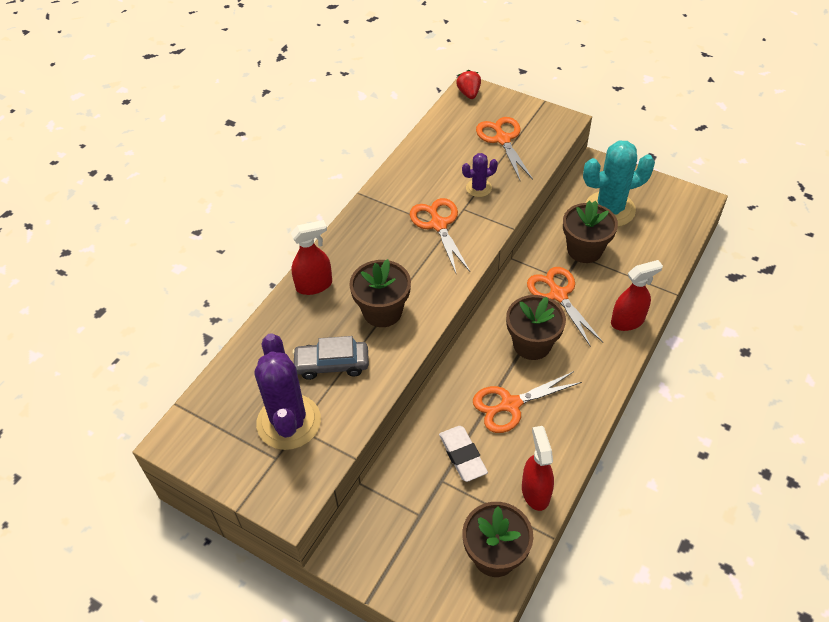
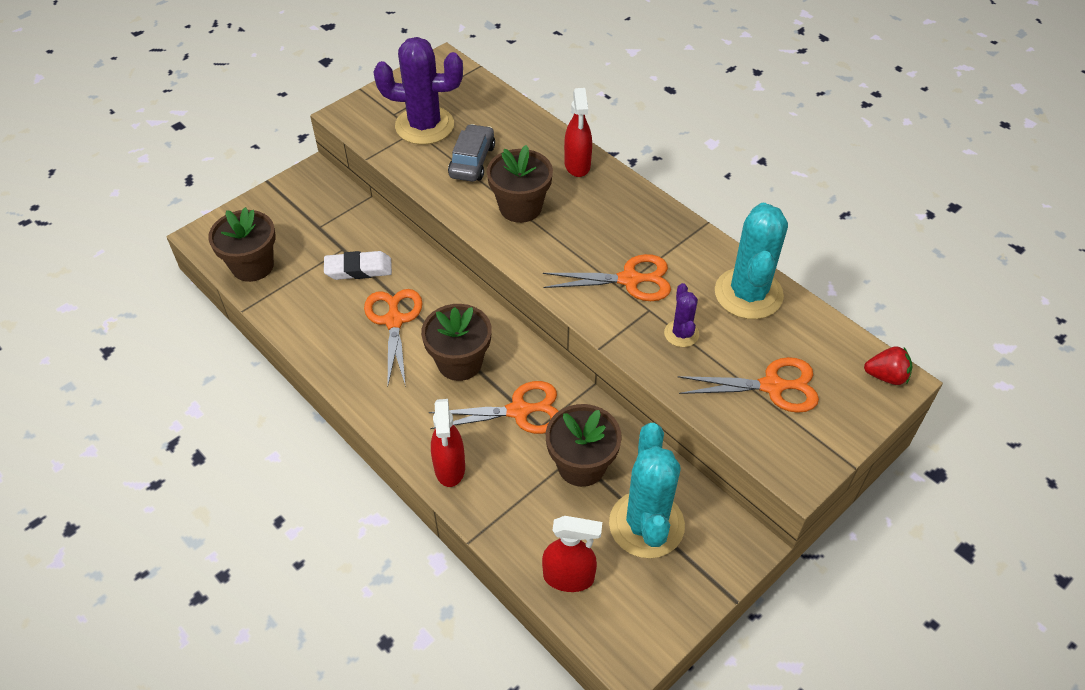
camera: 105 degrees right, 0 degrees up
(425, 161) = (748, 294): none -> turquoise cactus
(535, 492) = (291, 311): red spray bottle -> red spray bottle (569, 577)

